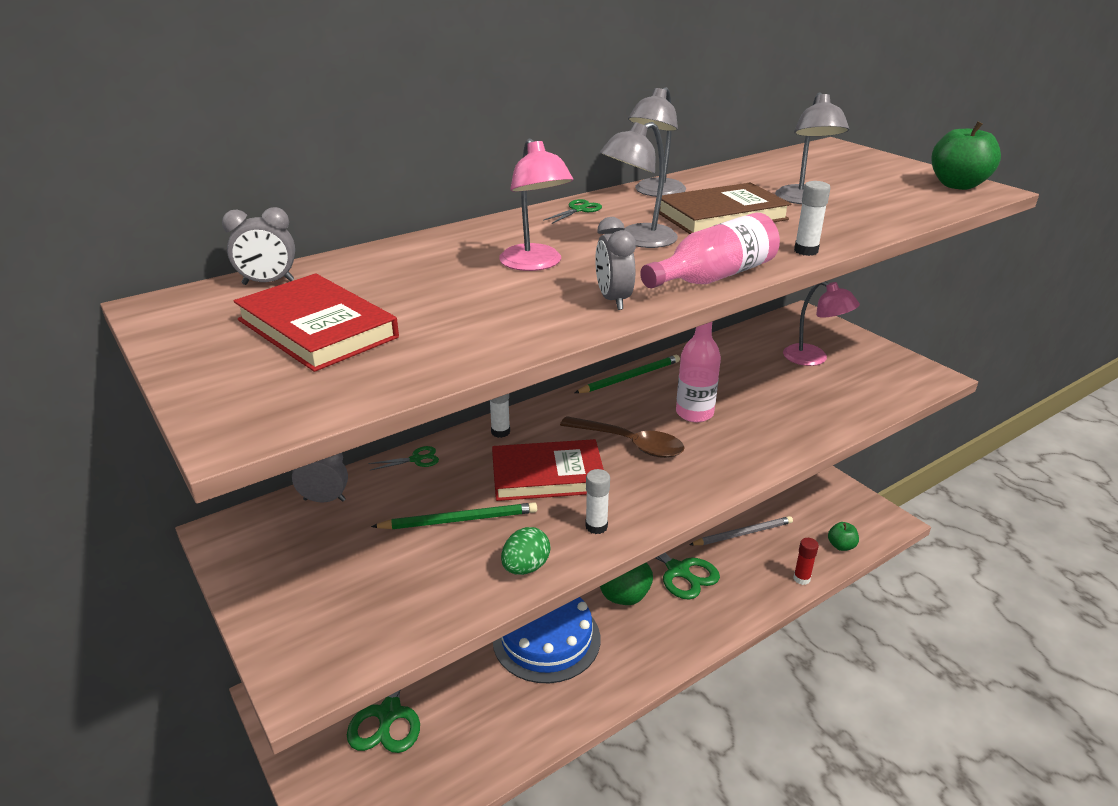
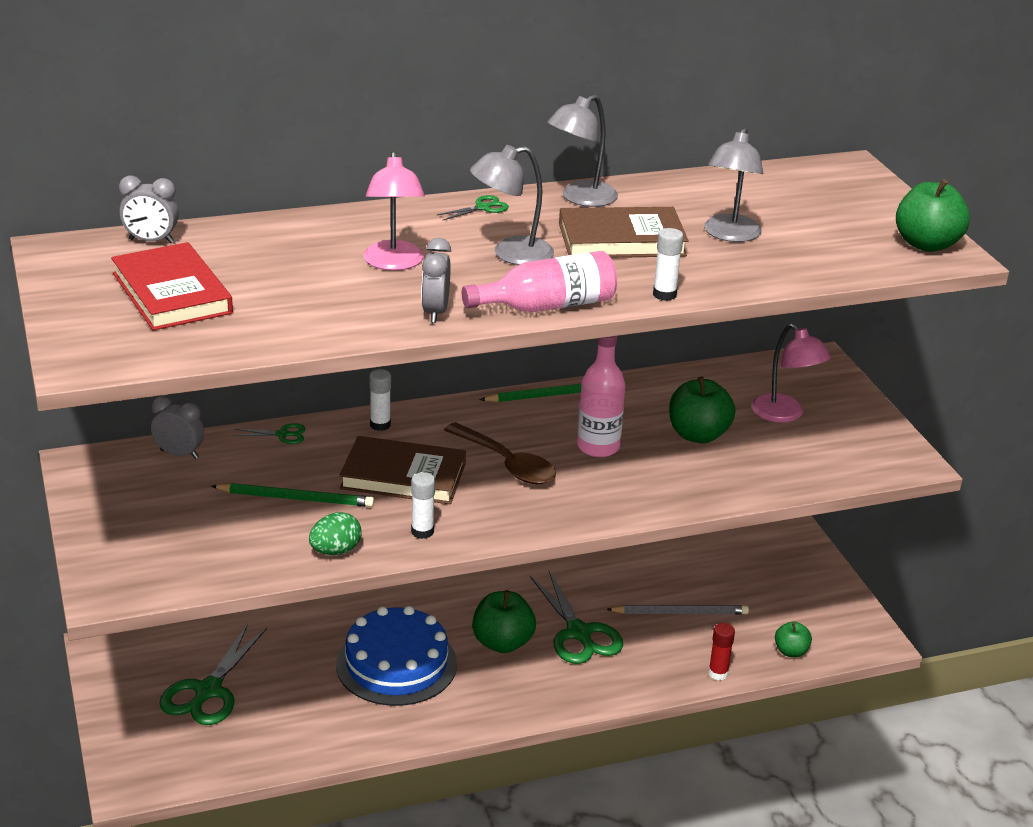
camera: 15 degrees right, 0 degrees up
(547, 475) = (403, 476): red book -> brown book
(764, 387) = (698, 435): none -> green apple

